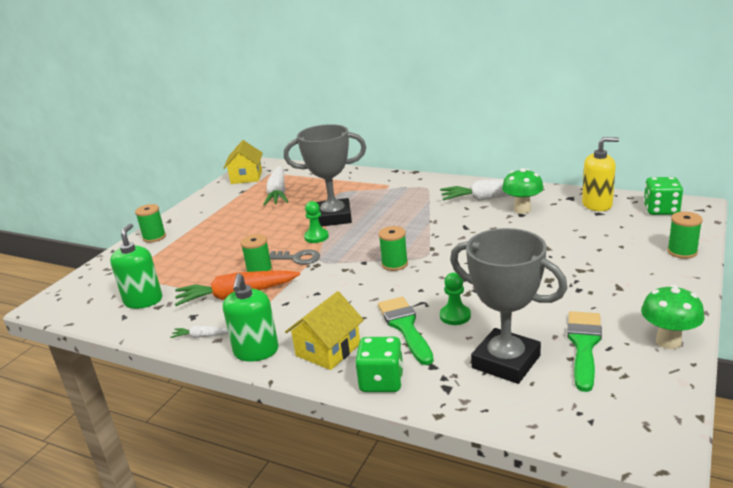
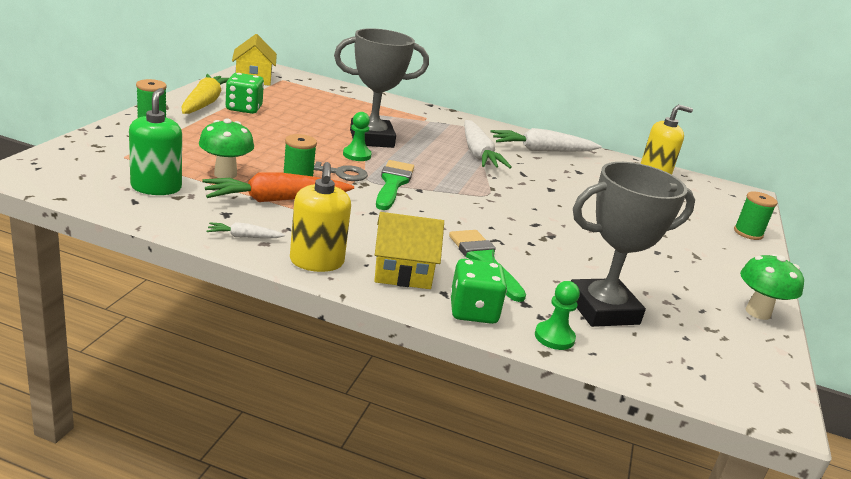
camera: 15 degrees left, 0 degrees up
(200, 210) = (204, 103): none -> yellow carrot
(256, 351) = (316, 262): green soap dispenser -> yellow soap dispenser
(278, 193) = (297, 102): white carrot -> white carrot (478, 154)
(328, 350) = (402, 272): yellow house -> yellow house turned 60 degrees clockwise
(394, 264) = (455, 197): green spool -> none
(455, 316) = (536, 258): green pawn -> green pawn (554, 337)
(506, 362) = (602, 309): grey trophy -> grey trophy turned 45 degrees counterclockwise
(522, 210) = (579, 167): green mushroom -> green mushroom (225, 174)
(584, 345) = (677, 304): green brush -> green brush (393, 183)
(661, 210) = (717, 192): green dice -> green dice (244, 108)

